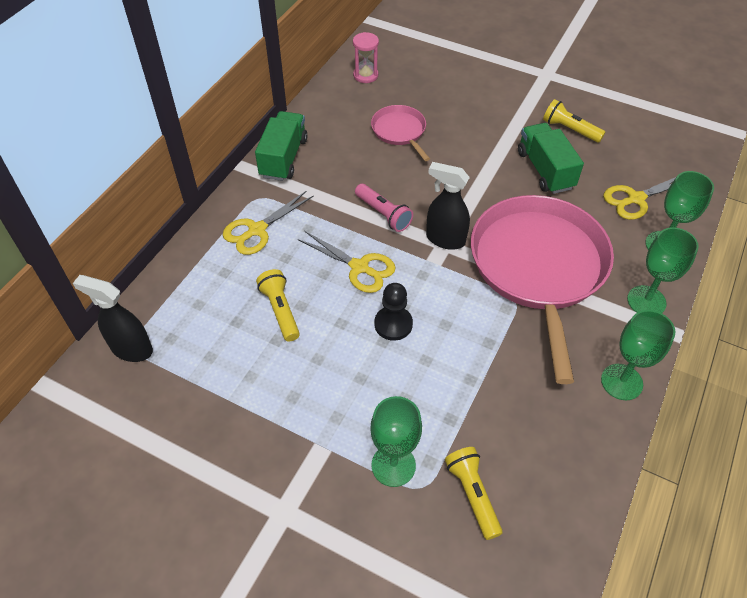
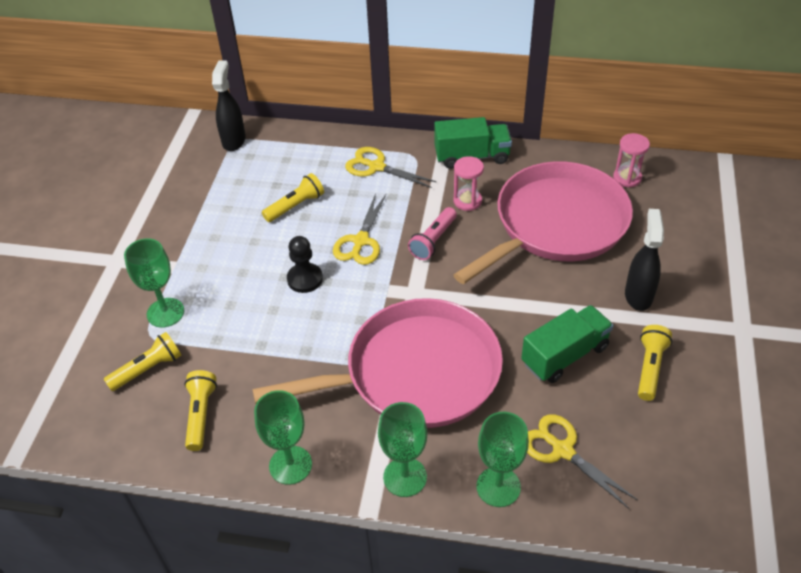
camera: 75 degrees right, 5 degrees down
(343, 177) = (467, 201): none -> pink hourglass
(400, 131) = (556, 224): pink pan -> pink pan, size x2.19
(445, 239) = (421, 292): black spray bottle -> black spray bottle (638, 295)
(548, 449) = (201, 415): none -> yellow flashlight

